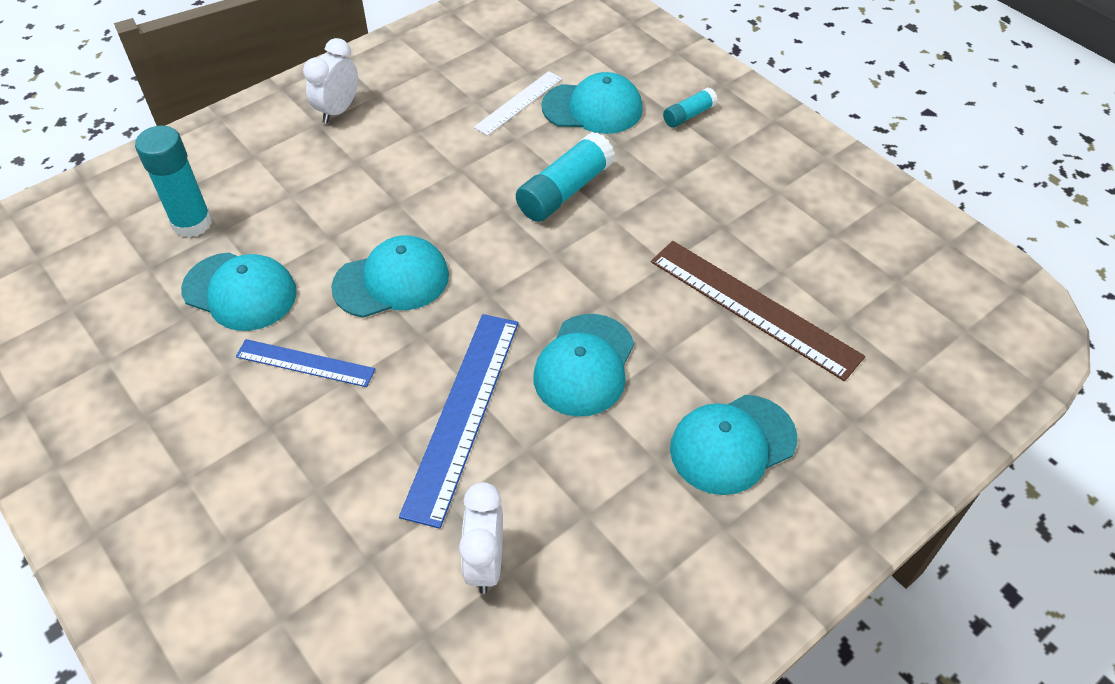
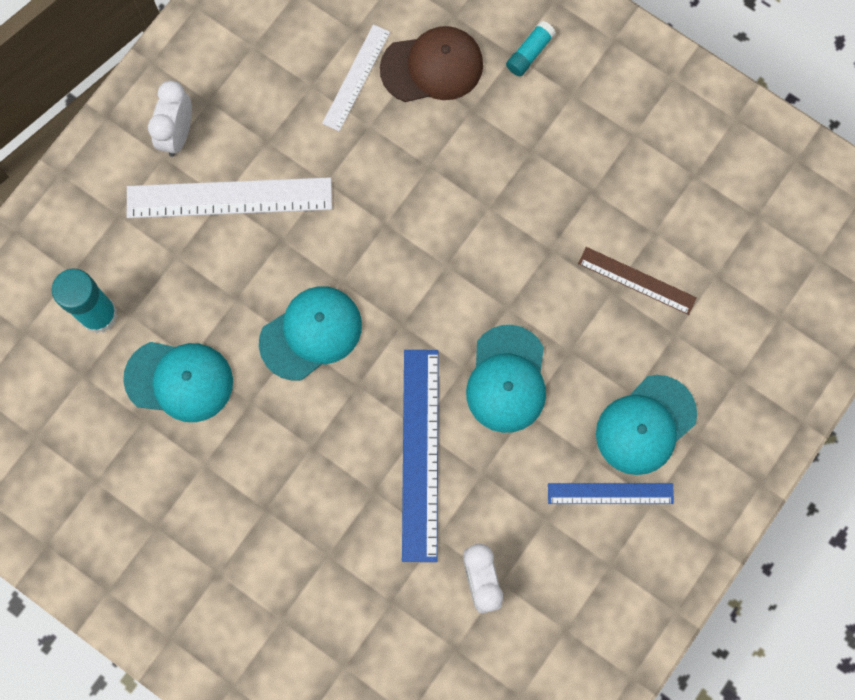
camera: 15 degrees left, 25 degrees up
(305, 363) = (269, 440): blue ruler -> blue ruler (610, 493)
(362, 163) = (229, 198): none -> white ruler
(565, 190) = (435, 184): turquoise glue stick -> none
(592, 108) = (432, 67): turquoise cap -> brown cap
(753, 308) = (637, 281): brown ruler -> brown ruler, size x0.58

